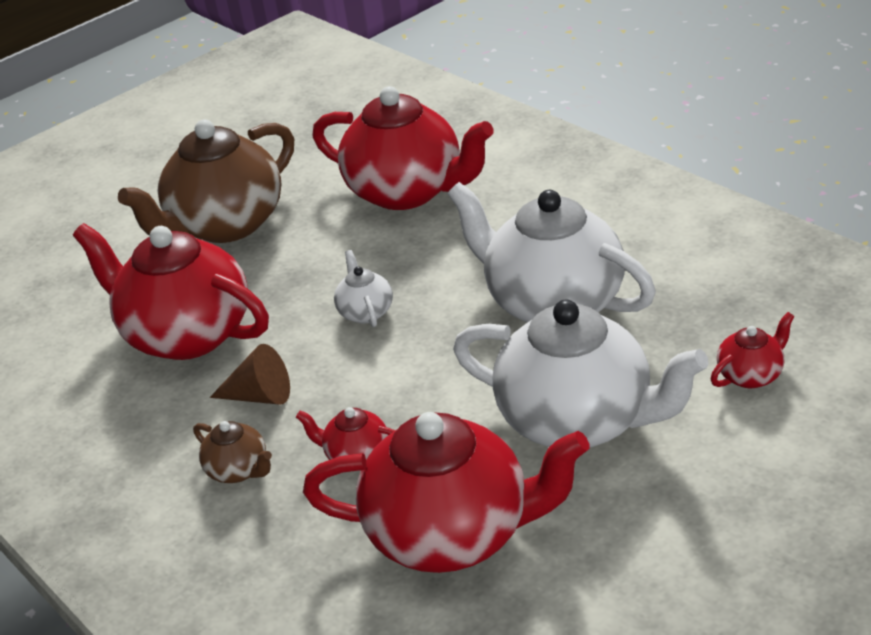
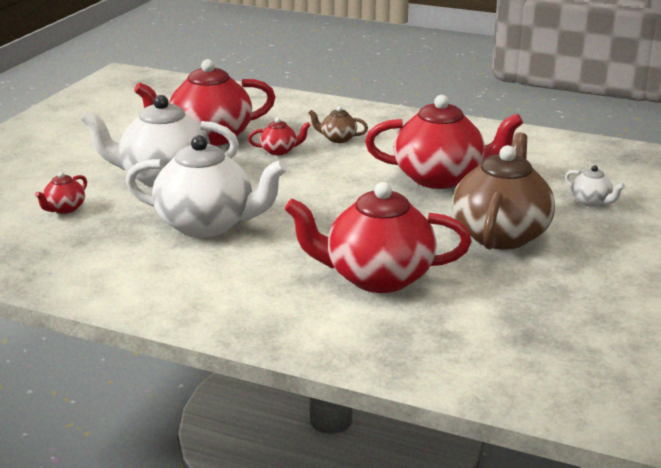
camera: 150 degrees right, 10 degrees down
(260, 396) = (359, 162): brown cone -> none
(366, 312) = (334, 203): white teapot -> white teapot (591, 202)

